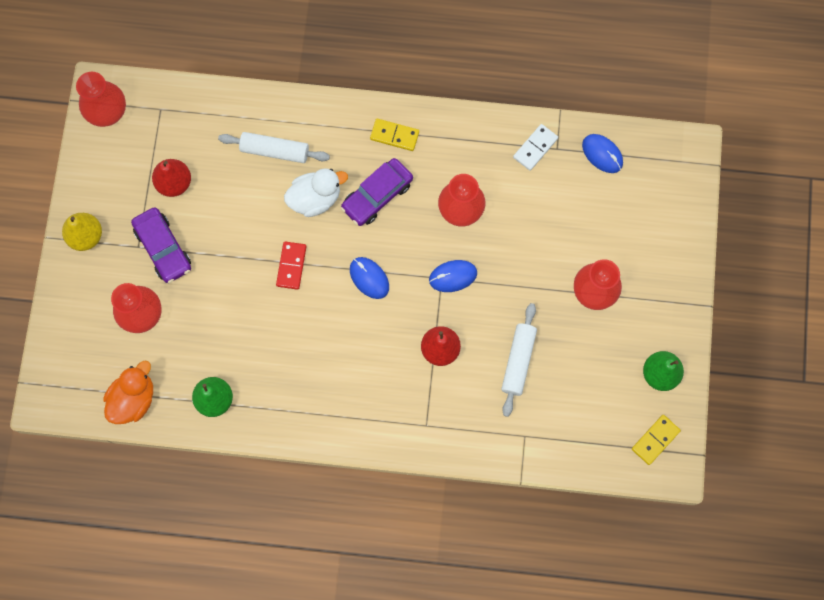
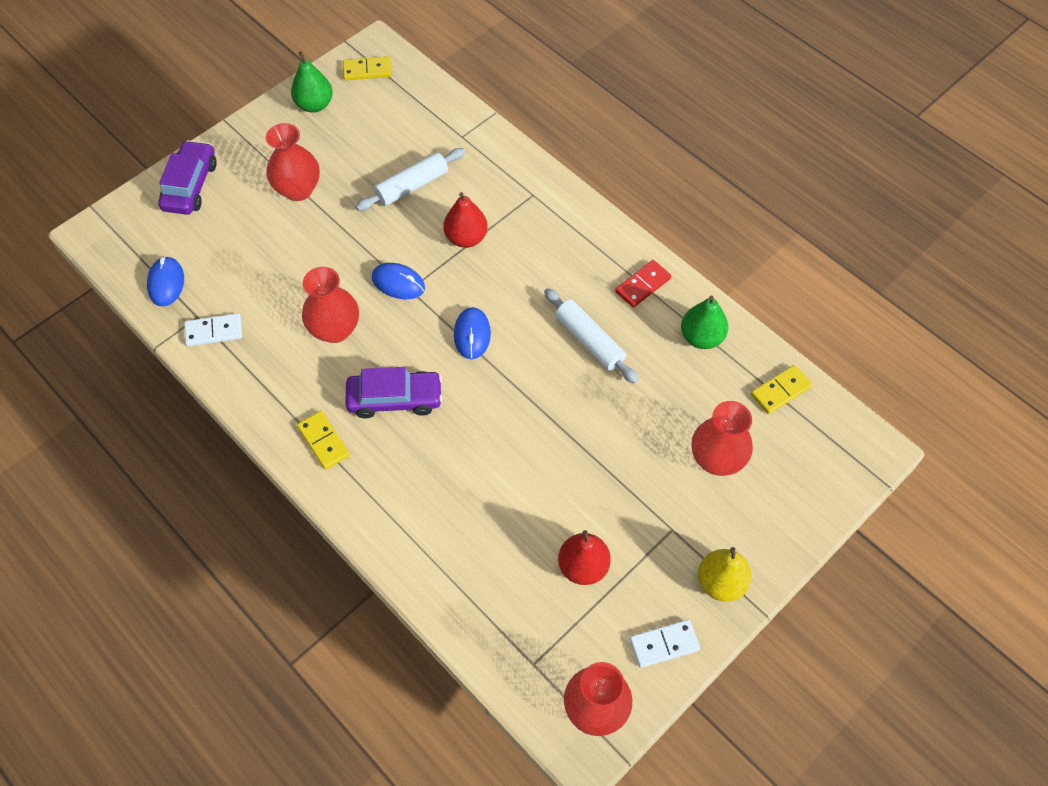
camera: 140 degrees left, 15 degrees down
(94, 175) = (664, 644): none -> white domino
(133, 399) = (780, 391): orange duck -> yellow domino
(163, 248) = (646, 507): purple car -> purple car (190, 185)
(275, 151) = (452, 519): white rolling pin -> white rolling pin (589, 341)
(291, 266) = (533, 397): red domino -> red domino (642, 285)
(315, 199) = (455, 440): white duck -> none

